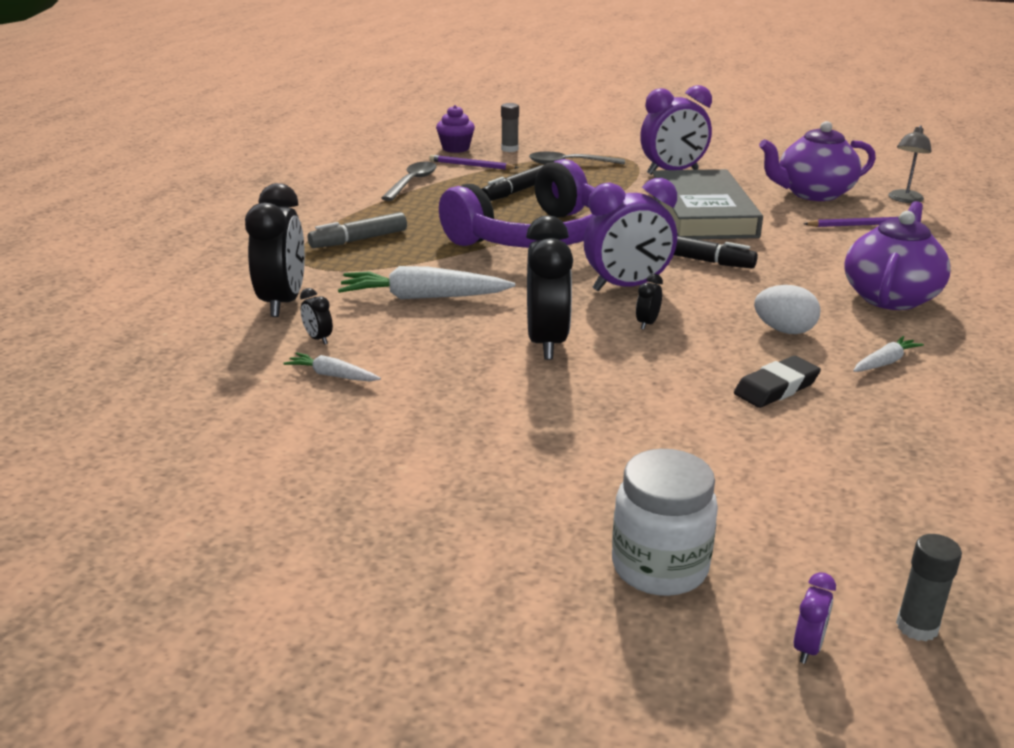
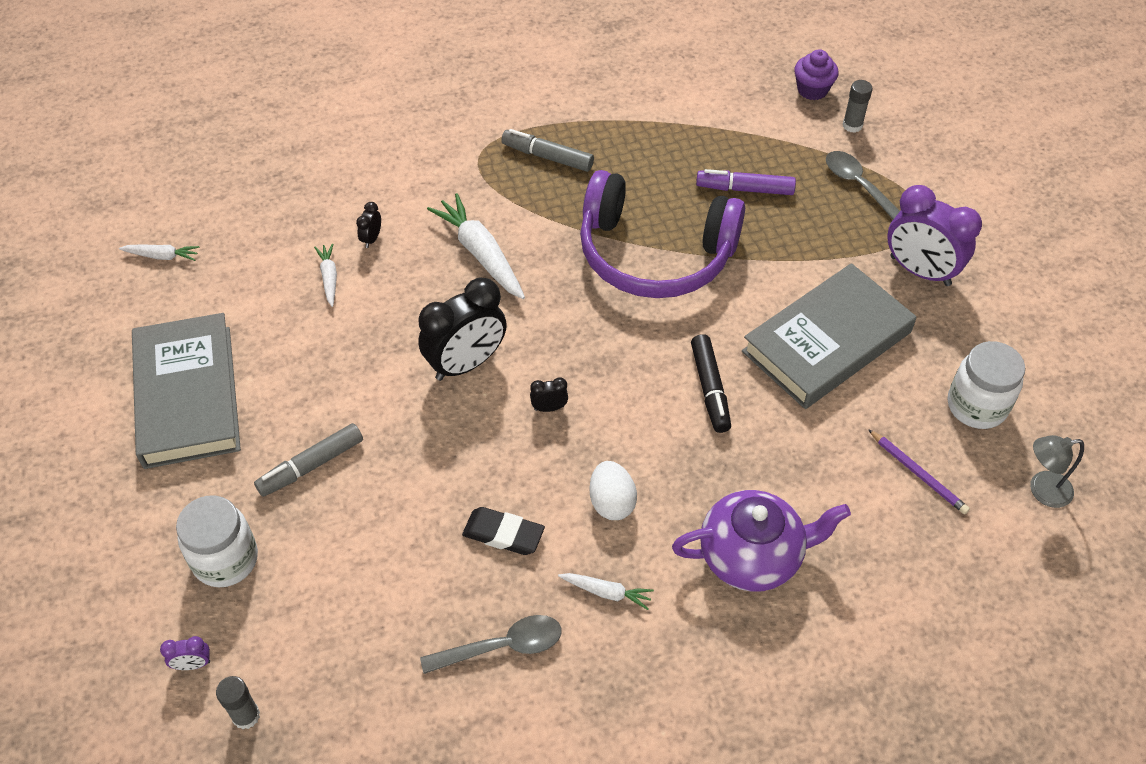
camera: 55 degrees right, 25 degrees up
(122, 467) = (162, 256): none -> white carrot
(283, 302) = (408, 186): black clock -> none
(370, 517) = (187, 396): none -> grey book
(412, 182) = (696, 113): grey spoon -> grey spoon (501, 647)
(471, 165) = (779, 125): purple pencil -> none
(515, 192) = (745, 189): black marker -> purple marker
(579, 464) = (311, 466): none -> grey marker
(627, 287) = (607, 364): purple clock -> none
(813, 193) = (976, 406): purple teapot -> white jar

